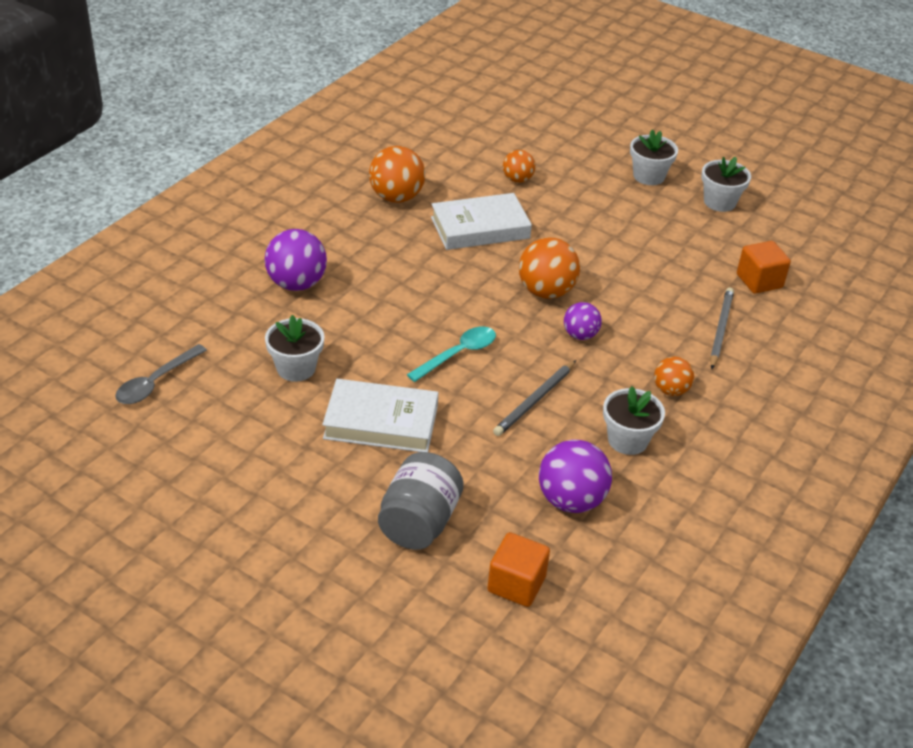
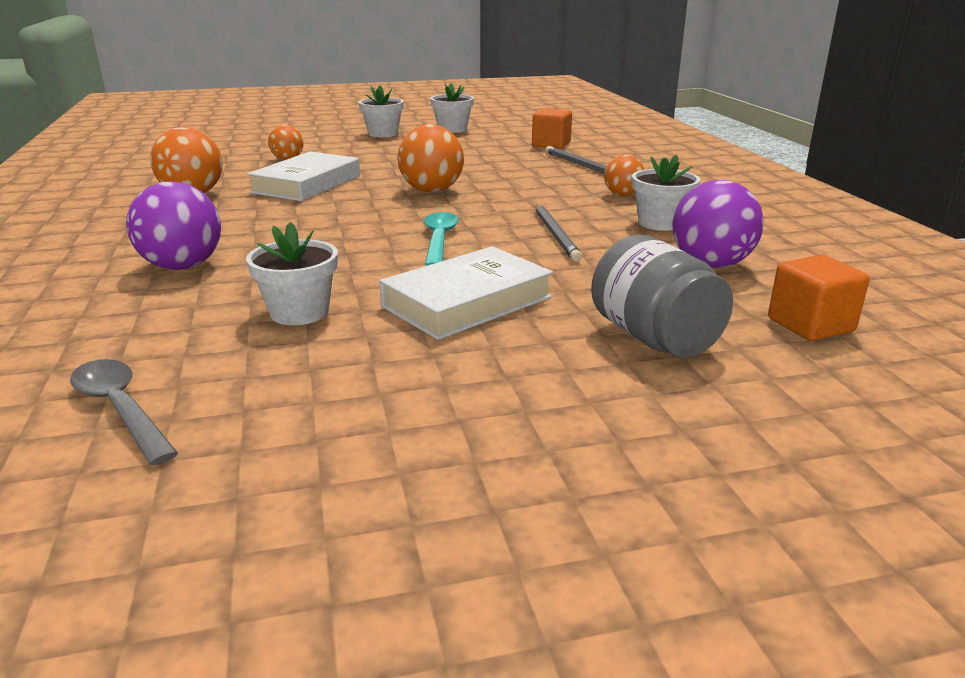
camera: 45 degrees left, 15 degrees down
(155, 382) = (120, 408): grey spoon -> grey spoon turned 150 degrees clockwise
(580, 335) = (505, 198): purple ball -> none

